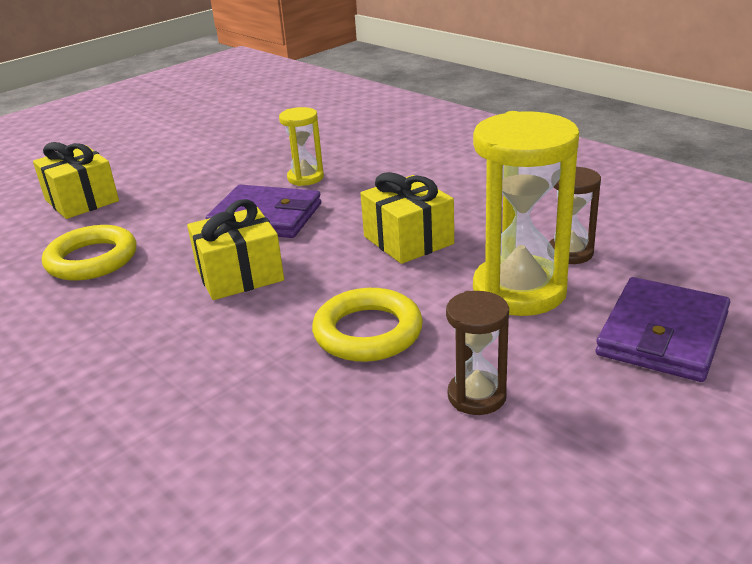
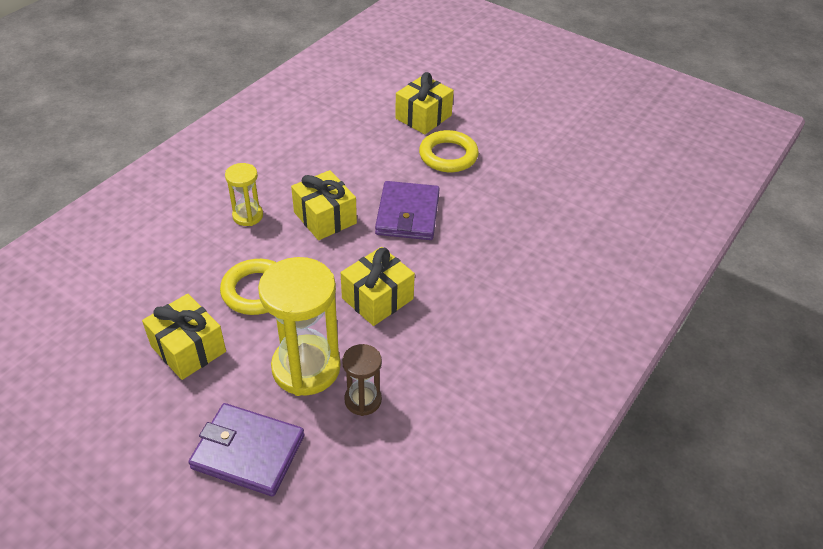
camera: 75 degrees right, 15 degrees up
(92, 259) = (342, 146): yellow ring -> yellow ring (448, 155)
(305, 178) = (477, 224): yellow hourglass -> yellow hourglass (248, 216)
(476, 396) = (188, 349): brown hourglass -> yellow gift

